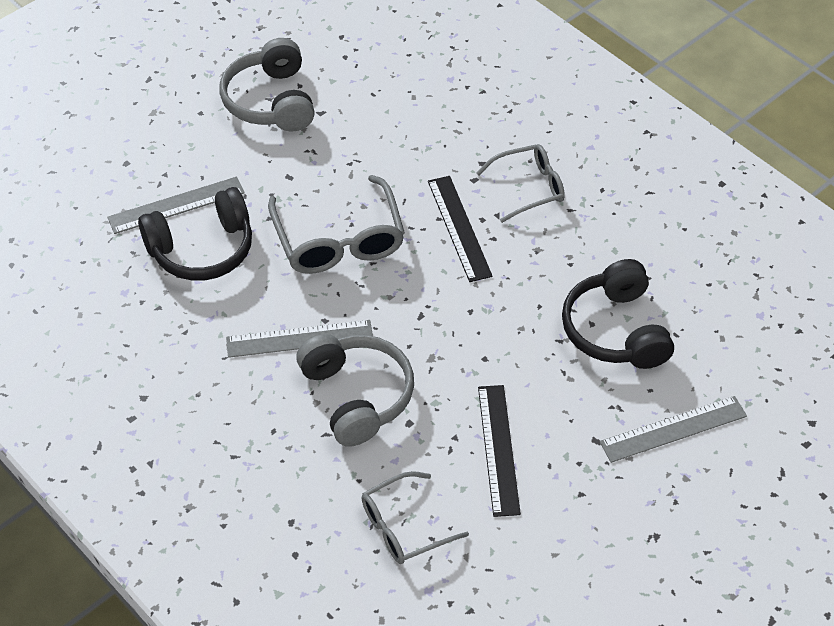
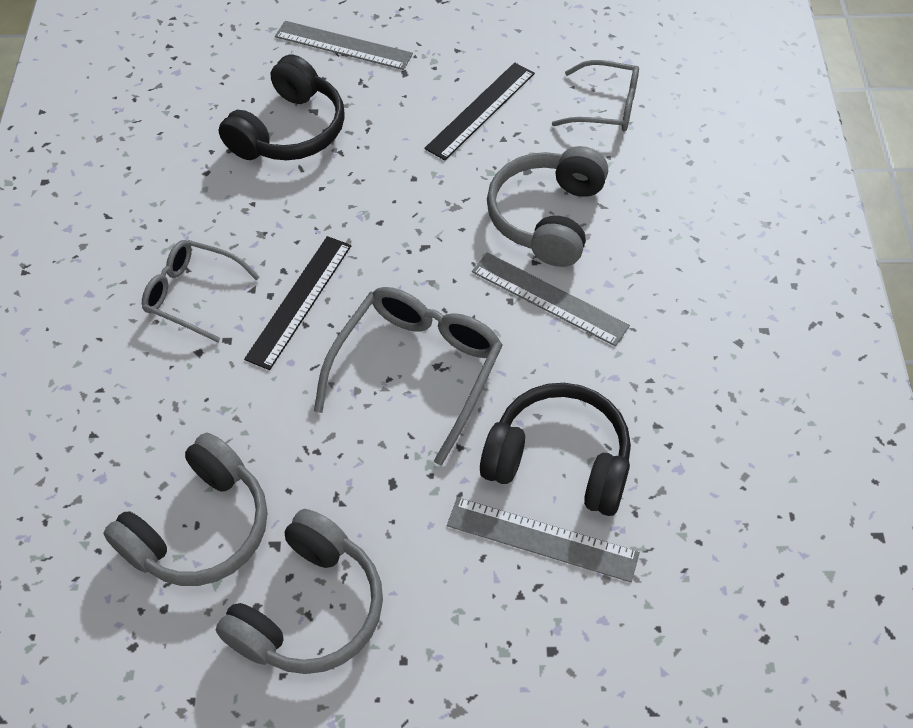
camera: 135 degrees left, 5 degrees up
(369, 94) = (201, 528): none -> grey headphones

